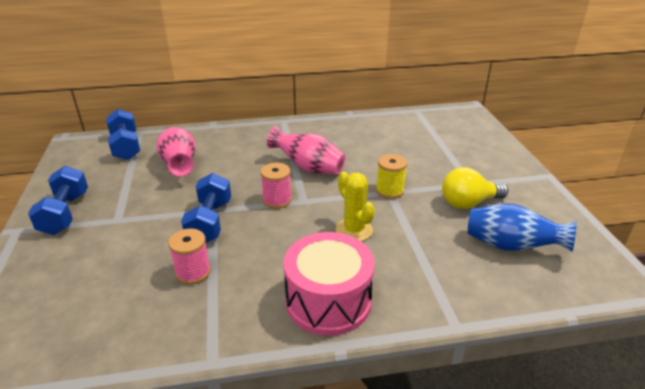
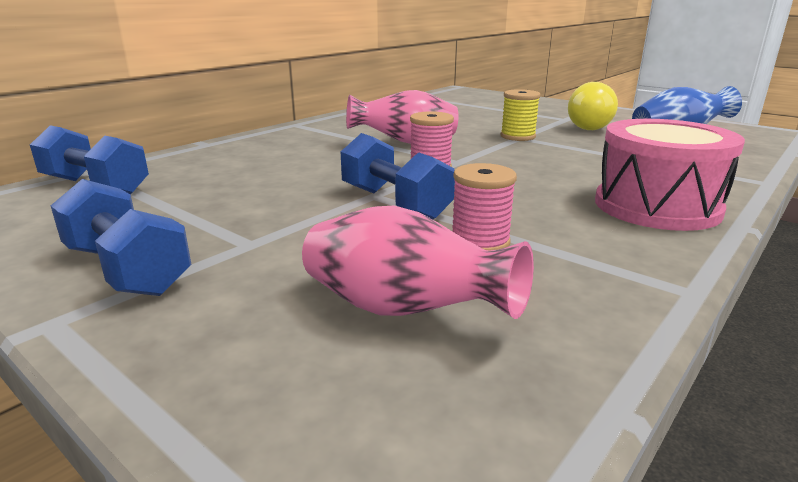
camera: 40 degrees left, 10 degrees down
(179, 165) = (233, 178): pink vase -> pink vase (403, 311)
(354, 230) = (553, 163): yellow cactus -> none

